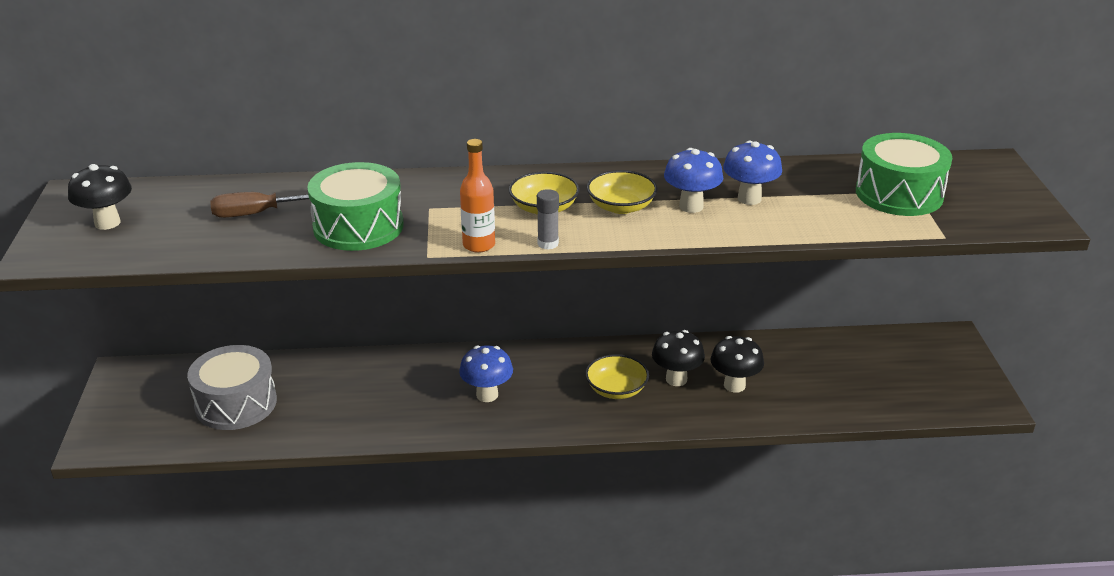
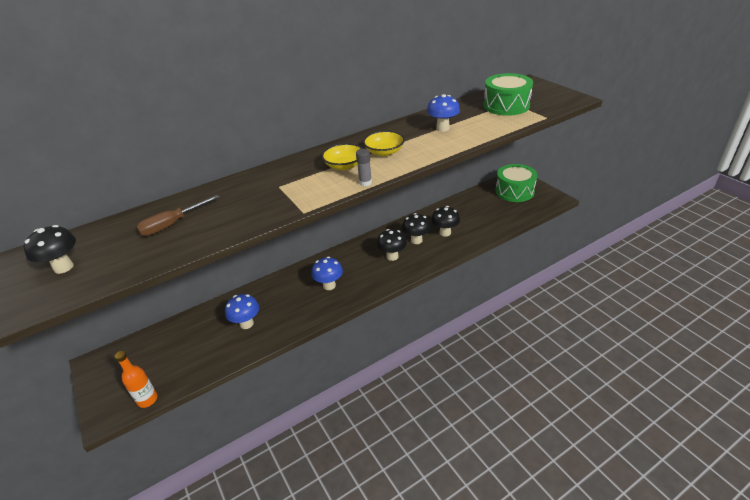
camera: 25 degrees left, 5 degrees up
(236, 403) = (185, 350): grey drum -> none
(358, 226) = (245, 210): green drum -> green drum (514, 191)
(479, 245) = (327, 196): orange bottle -> orange bottle (147, 400)
(616, 389) = (392, 256): yellow bowl -> black mushroom
(691, 206) = (419, 141): blue mushroom -> blue mushroom (246, 324)

